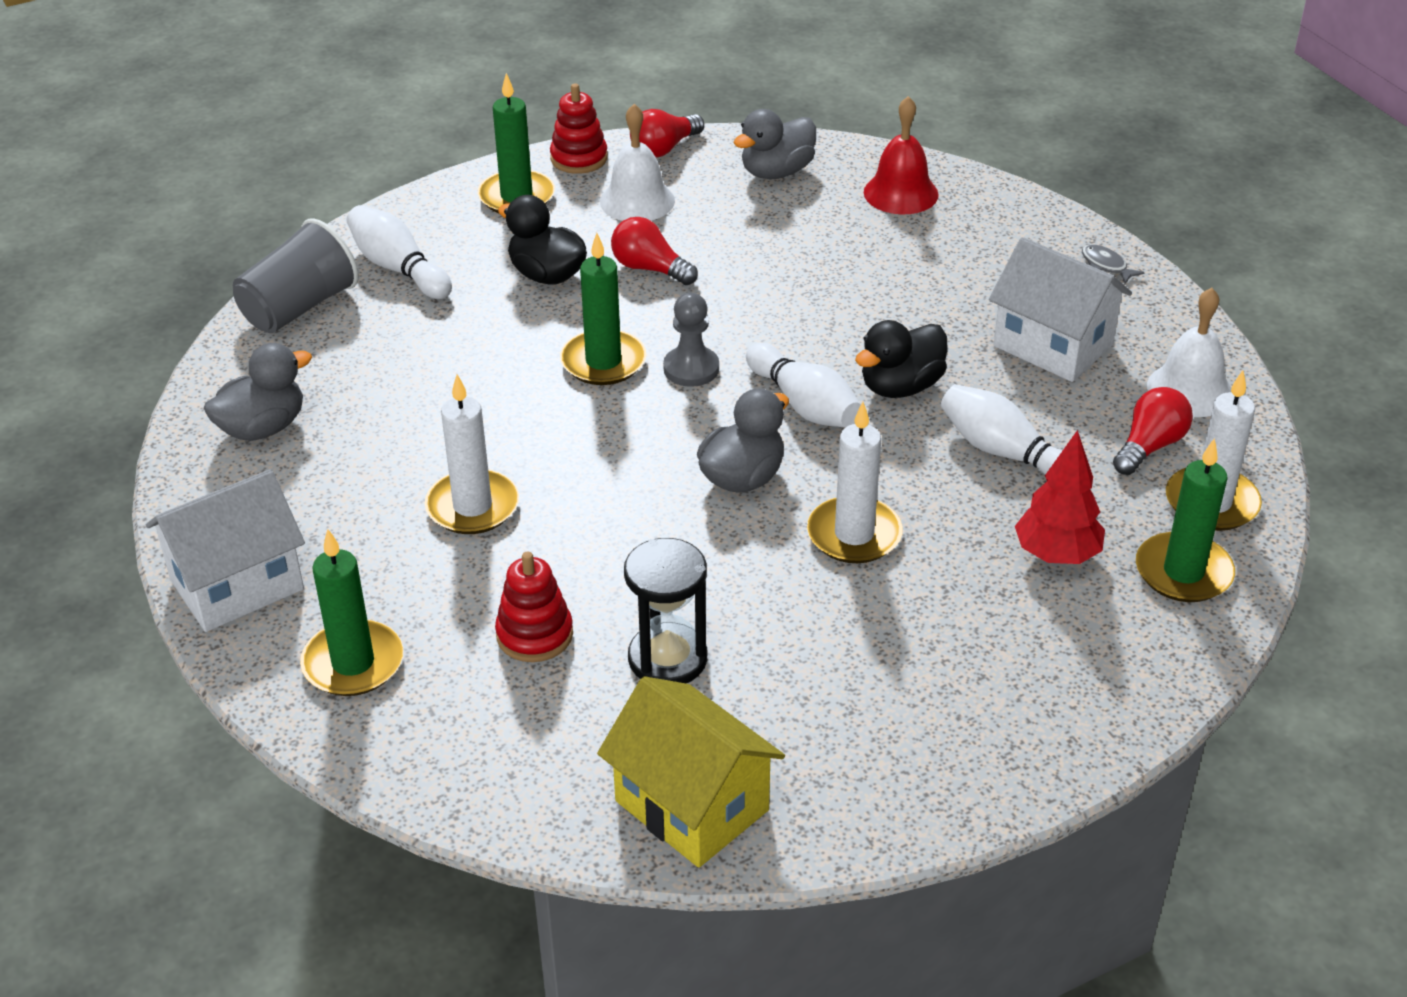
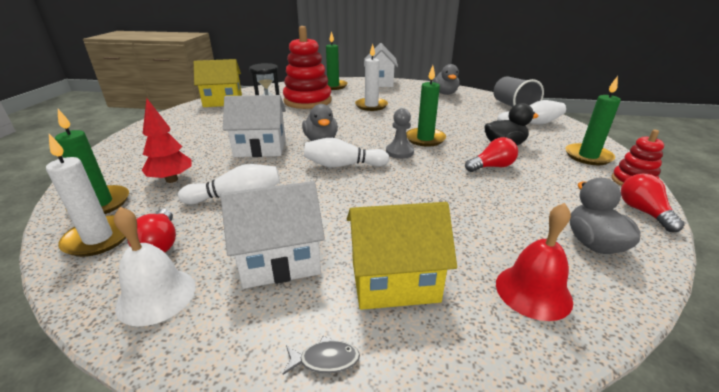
camera: 125 degrees right, 10 degrees down
(534, 634) = (307, 101): red stacking toy -> red stacking toy, size x1.96
(637, 201) = (569, 183): white bell -> none
(854, 534) = (260, 148): white candle -> white house
(900, 387) = (321, 192): black duck -> none
(985, 266) = (394, 281): none -> yellow house

